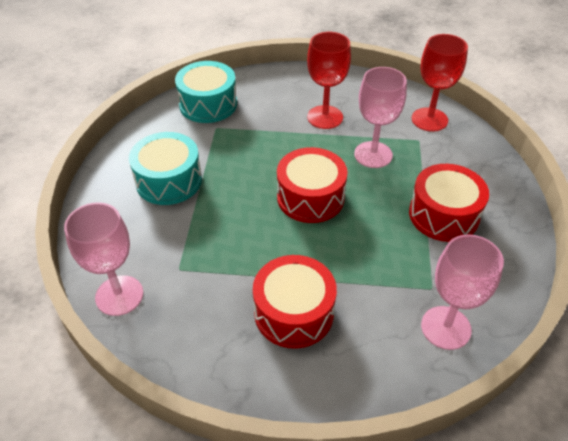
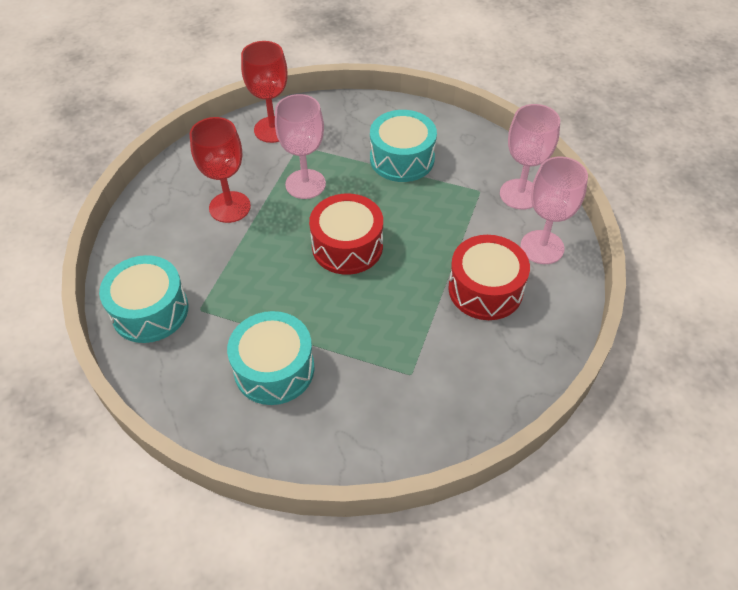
camera: 75 degrees left, 5 degrees up
(119, 295) = (433, 433): pink goblet -> pink goblet (542, 247)
(443, 215) = (402, 159): red drum -> turquoise drum

